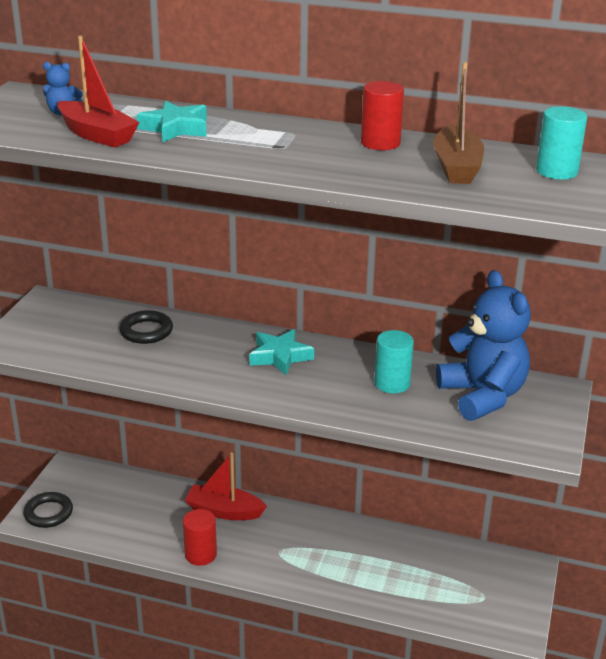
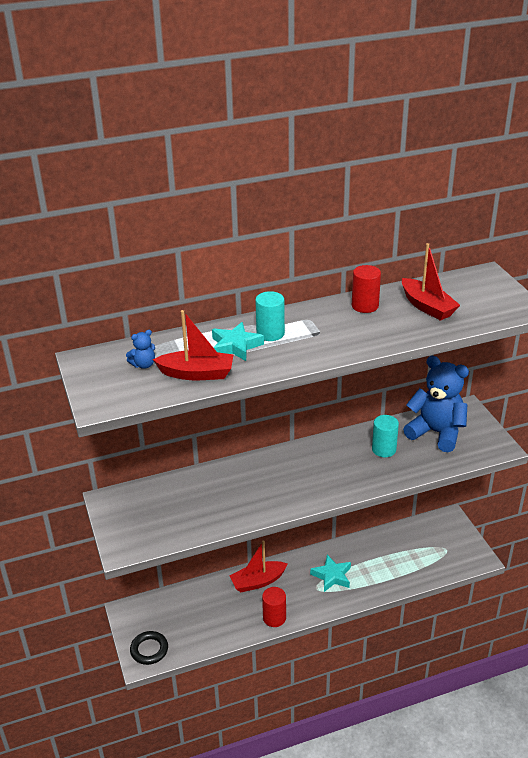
camera: 35 degrees left, 5 degrees up
(146, 331) = (204, 489): black ring -> none
(280, 356) = (304, 464): turquoise star -> turquoise star (332, 576)
(456, 167) = (427, 307): brown boat -> red boat
(556, 171) = (476, 288): turquoise cylinder -> turquoise cylinder (270, 333)

